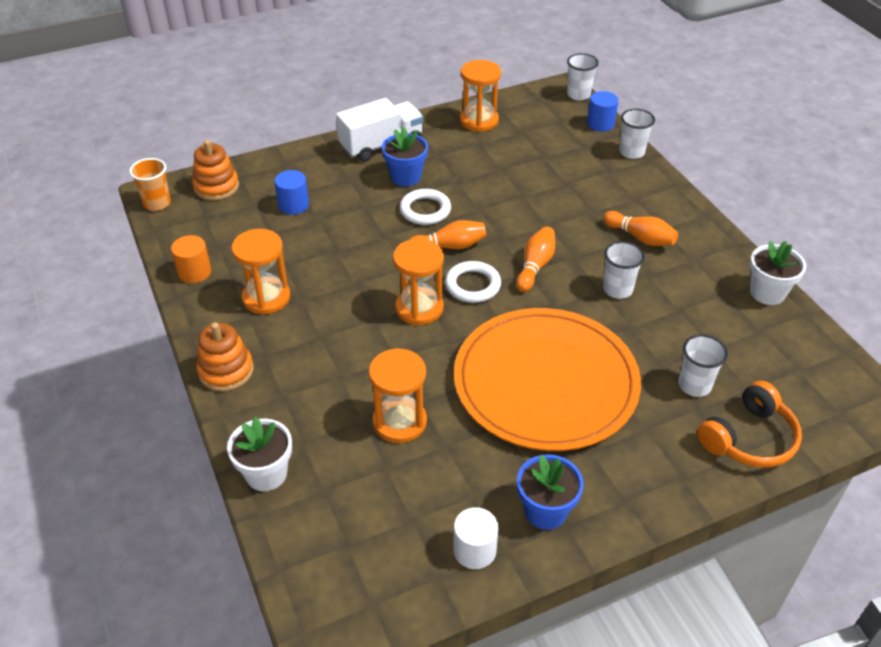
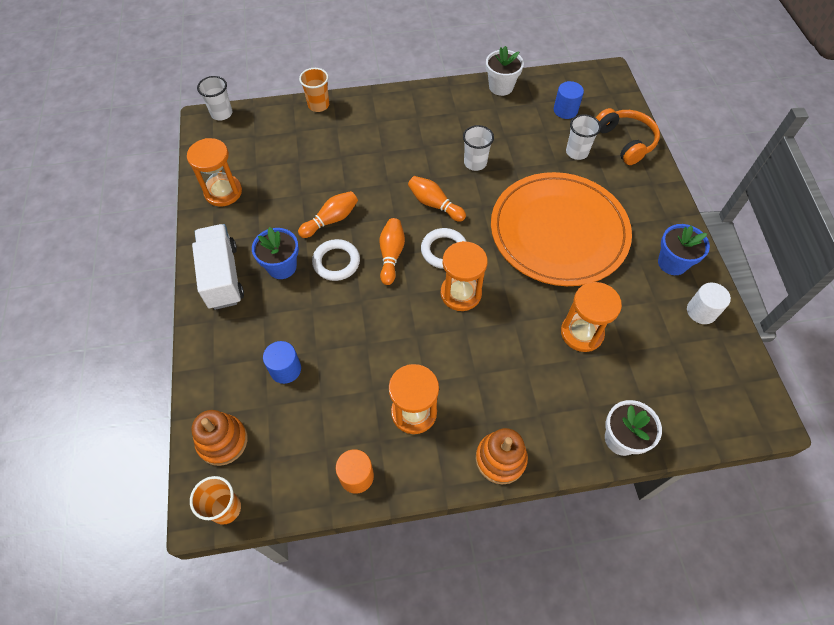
camera: 75 degrees left, 15 degrees up
(600, 124) = (271, 112): blue cylinder -> blue cylinder (565, 110)
(631, 152) = (318, 105): white cup -> orange cup
(640, 237) = (423, 133): orange bowling pin -> orange bowling pin (331, 220)

